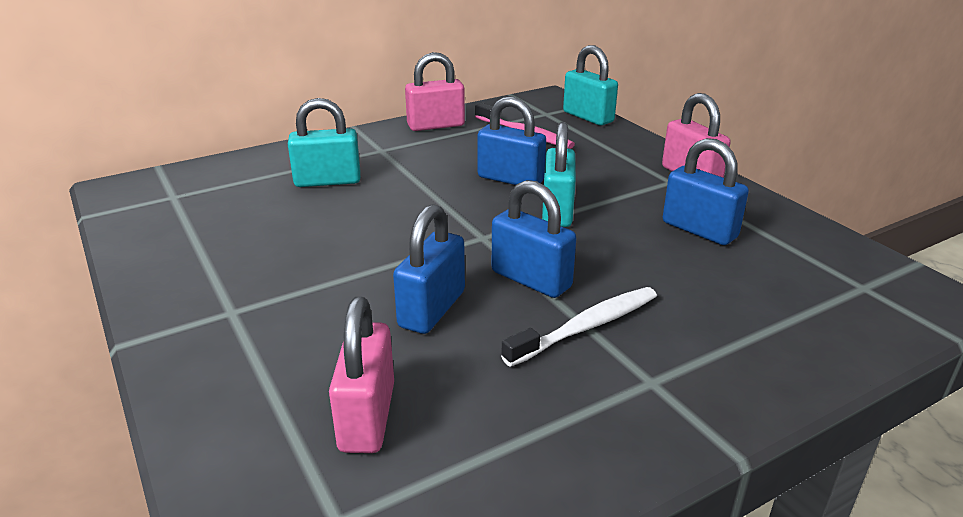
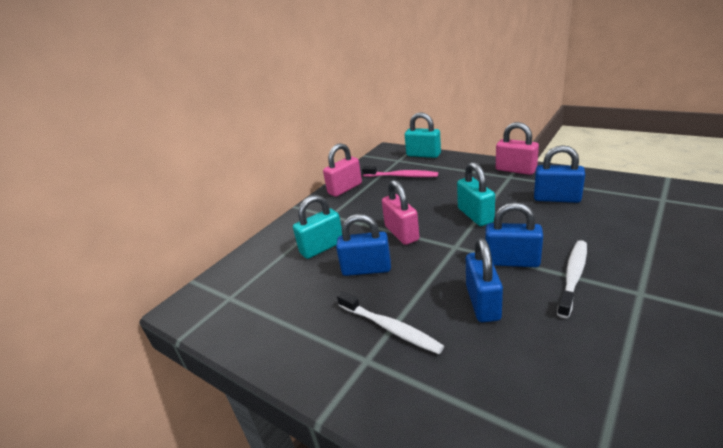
camera: 20 degrees left, 0 degrees up
(295, 291) = (390, 328): none -> white toothbrush
(367, 417) = (532, 388): pink padlock -> pink padlock (401, 233)
(510, 179) = (427, 206): blue padlock -> blue padlock (366, 269)

